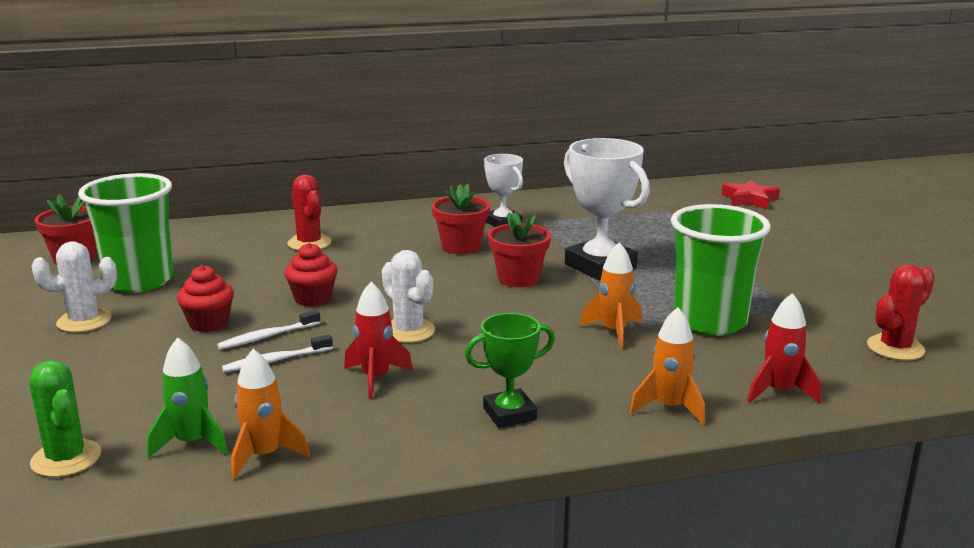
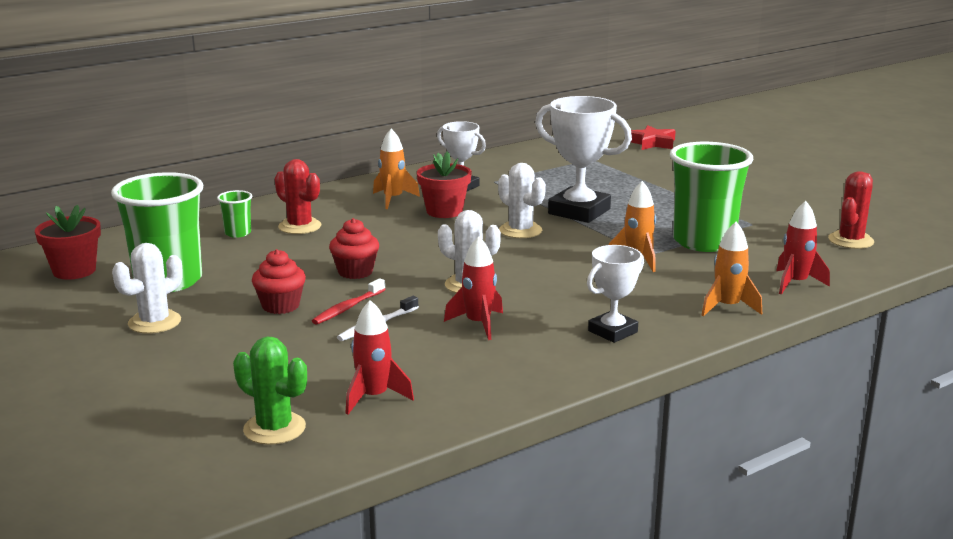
camera: 20 degrees left, 0 degrees up
(192, 443) = (374, 397): green rocket -> red rocket
(248, 242) = (238, 233): none -> green cup
(264, 456) = (446, 395): orange rocket -> orange rocket (393, 199)
(267, 336) = (348, 308): white toothbrush -> red toothbrush
(509, 414) = (612, 331): green trophy -> white trophy
(518, 279) = (520, 230): red flower pot -> white cactus

